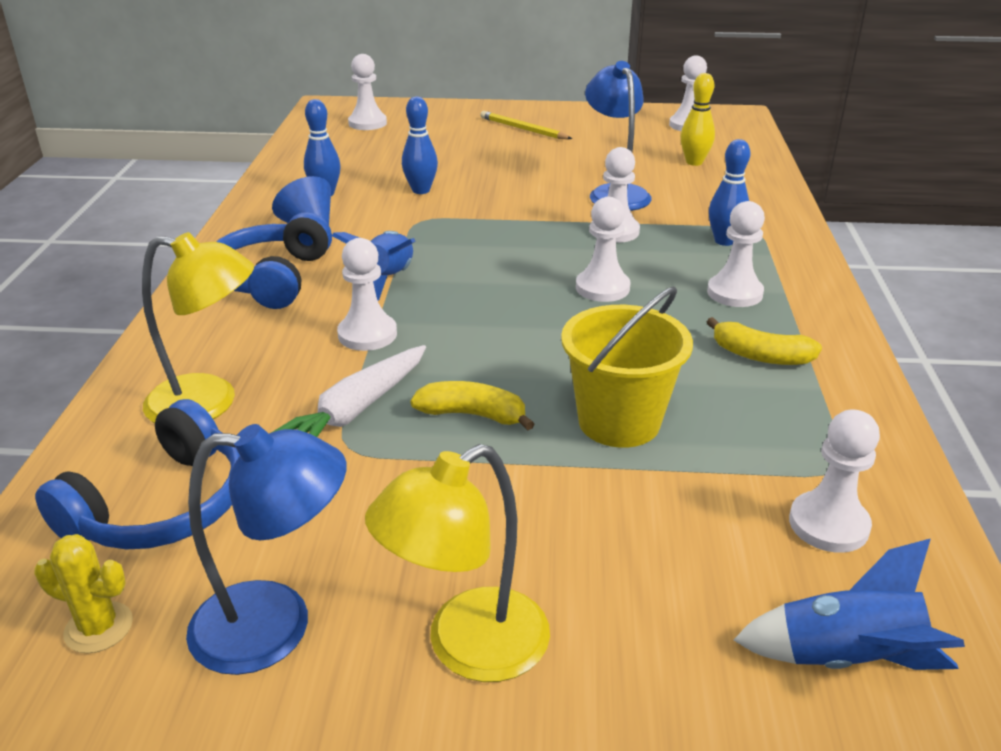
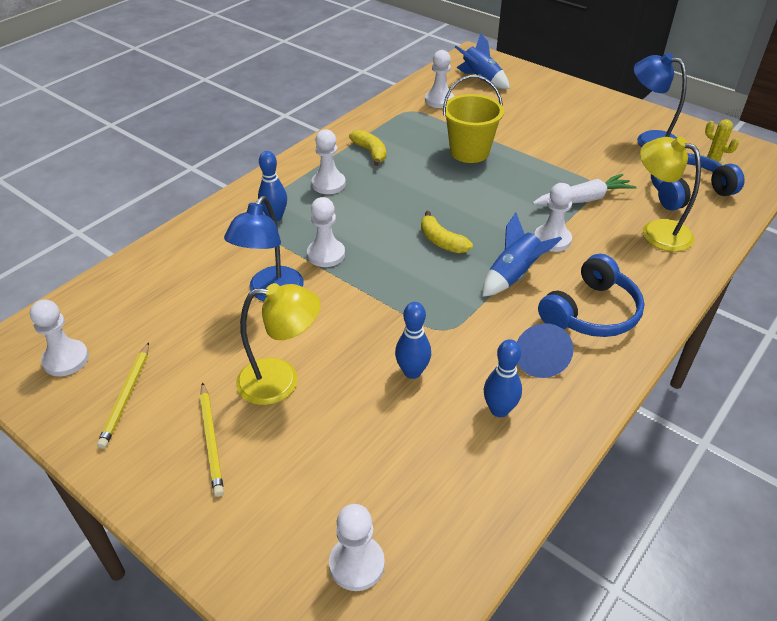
camera: 145 degrees left, 10 degrees up
(467, 648) = (588, 116): yellow lamp -> yellow lamp (281, 381)
(473, 415) = (529, 177): yellow banana -> yellow banana (441, 241)
(602, 288) = (392, 216): white pawn -> none
(613, 126) = (127, 396): none -> yellow pencil
(694, 162) = (159, 301): yellow bowling pin -> none

